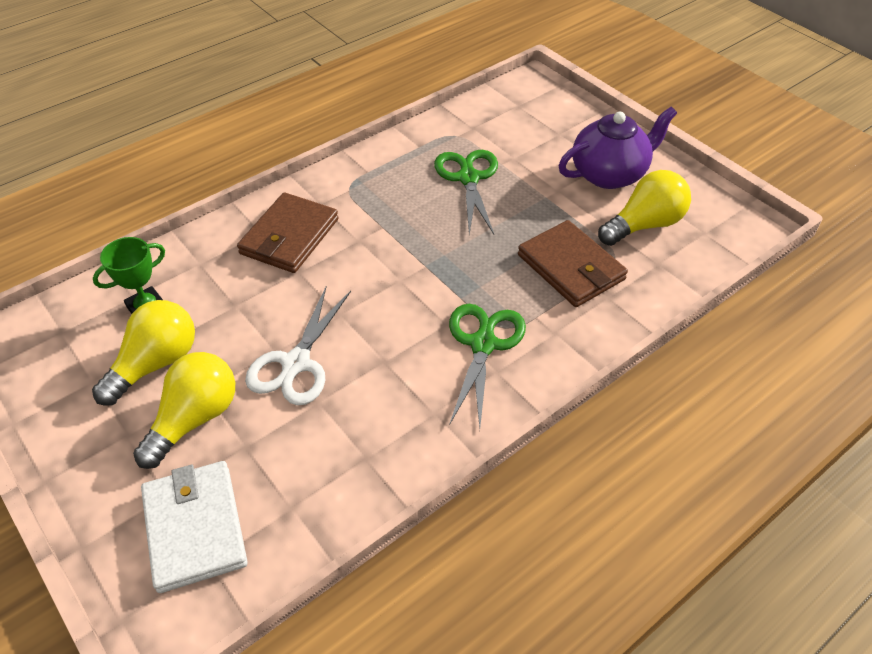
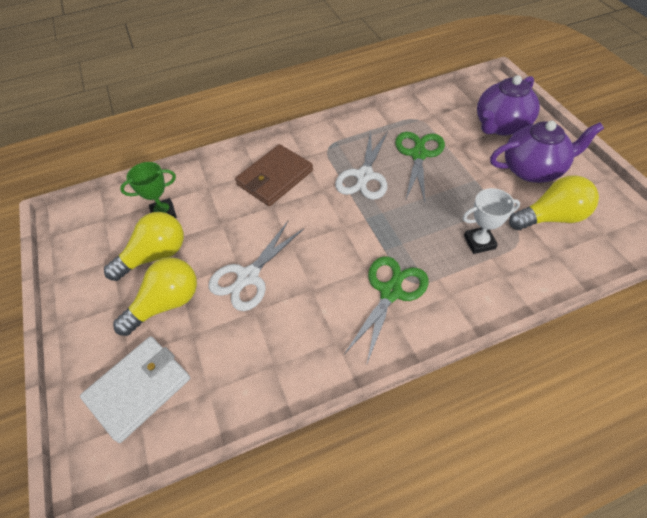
camera: 20 degrees right, 5 degrees up
(195, 527) = (139, 389): white wallet -> white wallet turned 45 degrees clockwise
(408, 214) = (364, 176): none -> white scissors
(558, 129) = (501, 126): none -> purple teapot
(571, 267) = (479, 242): brown wallet -> white trophy

